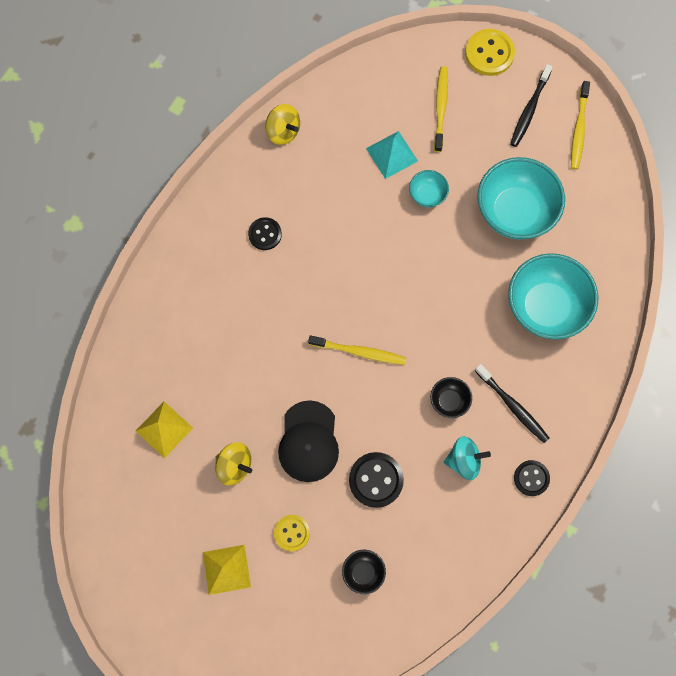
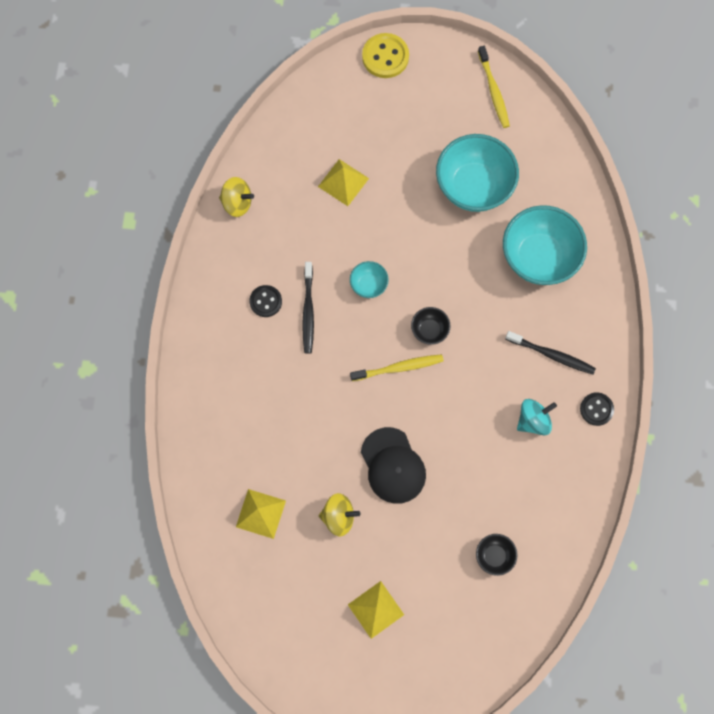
camera: 25 degrees left, 0 degrees up
(292, 533) = (417, 551): yellow button -> none
(376, 480) = (466, 472): black button -> none
(391, 154) = (343, 182): turquoise pyramid -> yellow pyramid
(427, 195) = (391, 204): turquoise bowl -> turquoise bowl (368, 285)
(440, 108) = (366, 122): yellow toothbrush -> none
(449, 401) = (496, 375): black bowl -> black bowl (429, 330)
(529, 110) = (443, 92): black toothbrush -> black toothbrush (308, 311)

